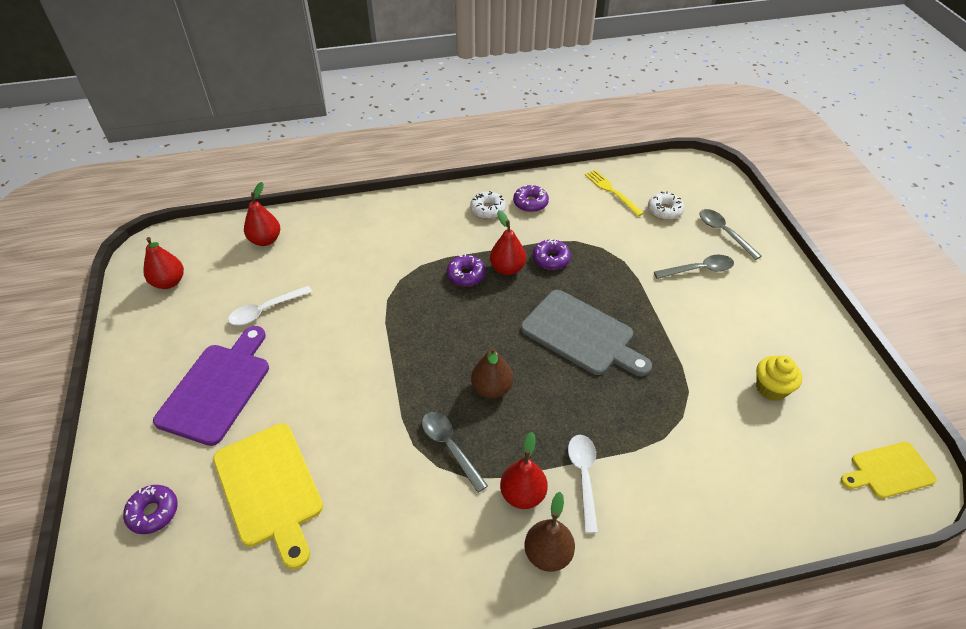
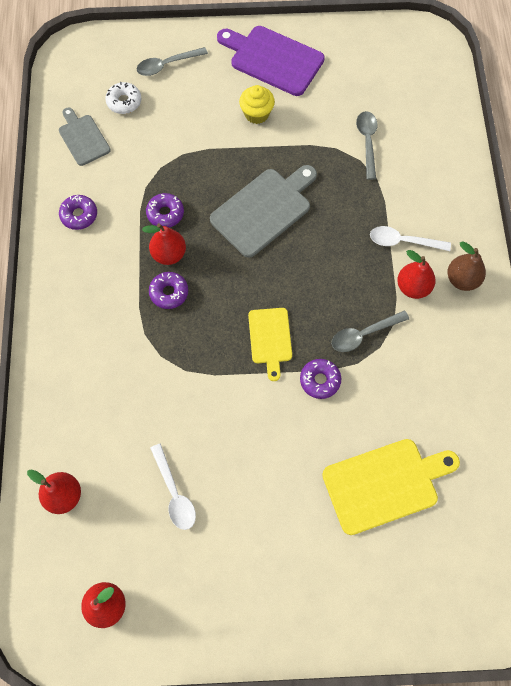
camera: 80 degrees left, 20 degrees up
(153, 512) = (396, 586): purple donut -> purple donut (320, 380)
(217, 388) = (269, 538): purple cutting board -> purple cutting board (273, 59)
(488, 209) = (78, 257): white donut -> none
(491, 388) = (310, 292): brown pear -> none
(612, 191) = (83, 138): yellow fork -> grey cutting board
(699, 270) = (208, 99): grey spoon -> grey spoon (367, 142)
(771, 388) = (342, 92): yellow cupcake -> yellow cupcake (256, 114)
(889, 471) = (421, 50): yellow cutting board -> yellow cutting board (270, 339)

